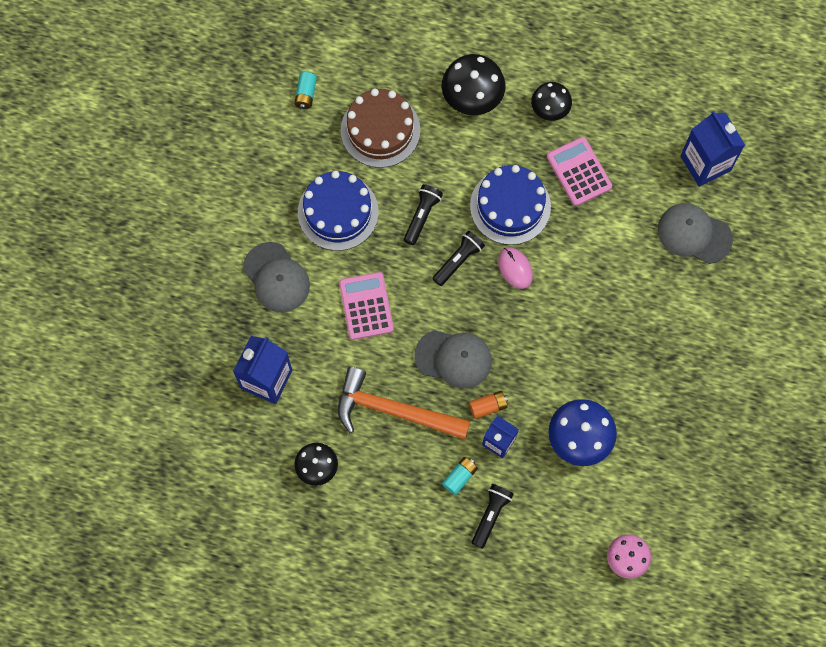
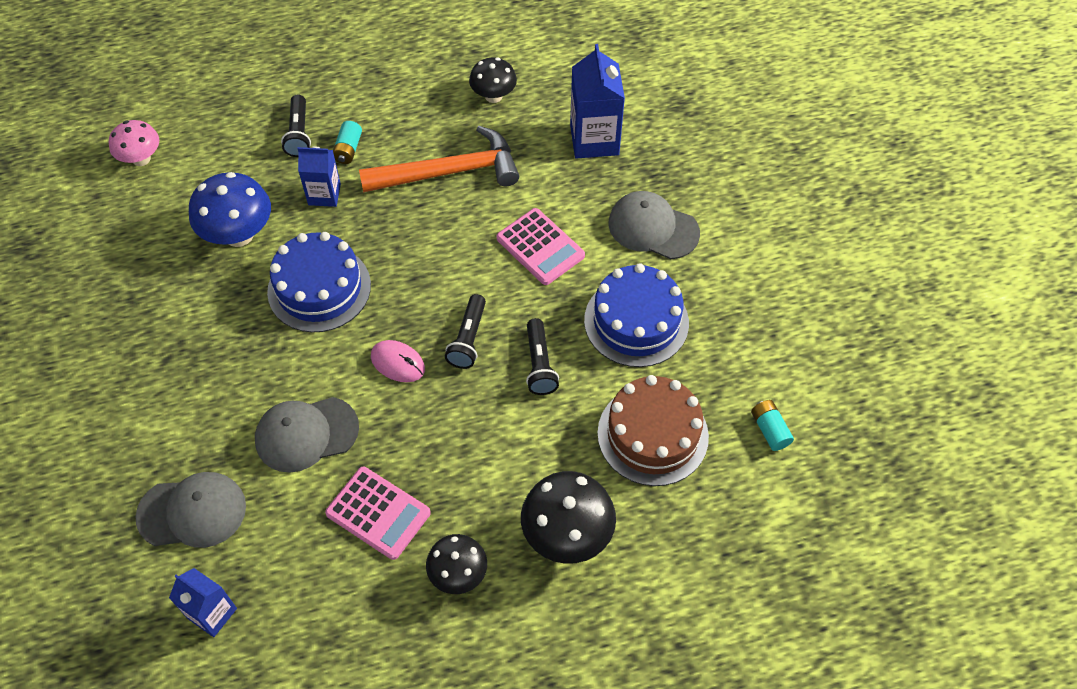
camera: 150 degrees right, 15 degrees down
(453, 358) = (415, 244): grey cap -> grey cap (306, 434)
(488, 406) = (353, 219): orange battery -> none
(510, 206) = (442, 427): blue cake -> blue cake (319, 288)
(705, 163) = (212, 613): blue carton -> blue carton, size x0.63

